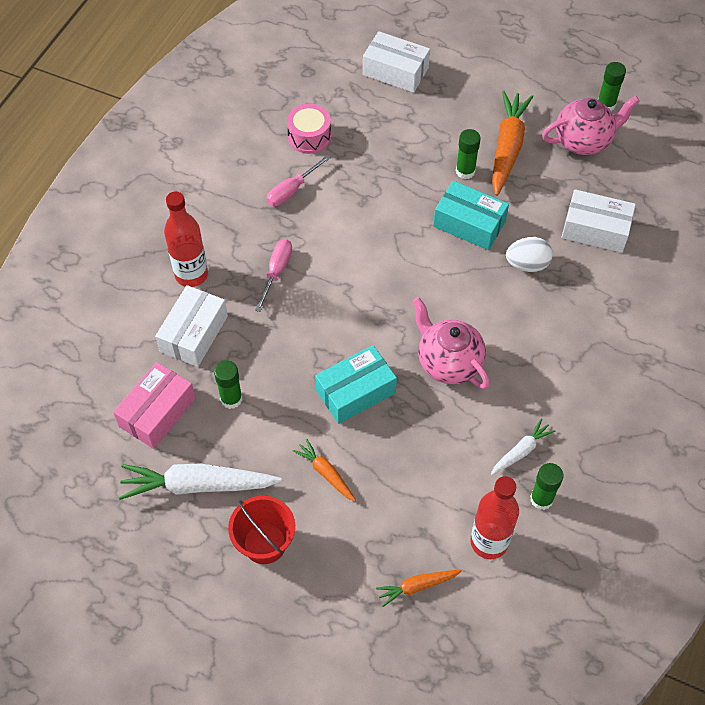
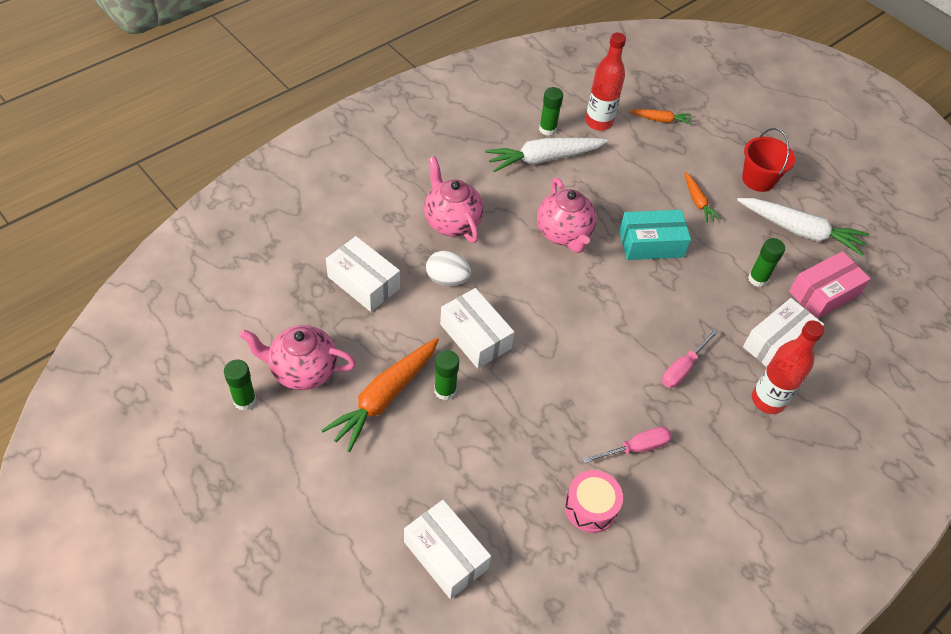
camera: 160 degrees left, 5 degrees down
(469, 224) = (475, 336): turquoise box -> white box
(521, 451) = (543, 159): white carrot -> white carrot, size x1.91
(563, 325) = (452, 222): none -> pink teapot

